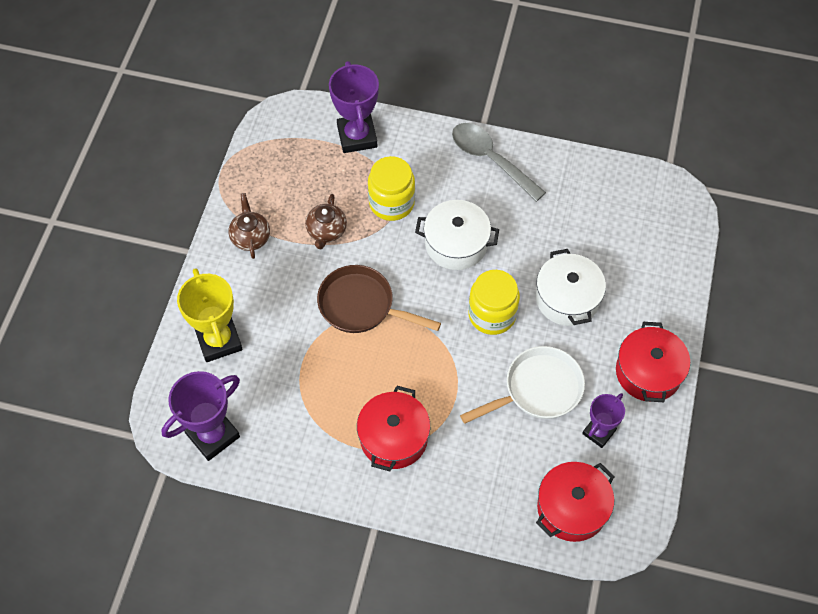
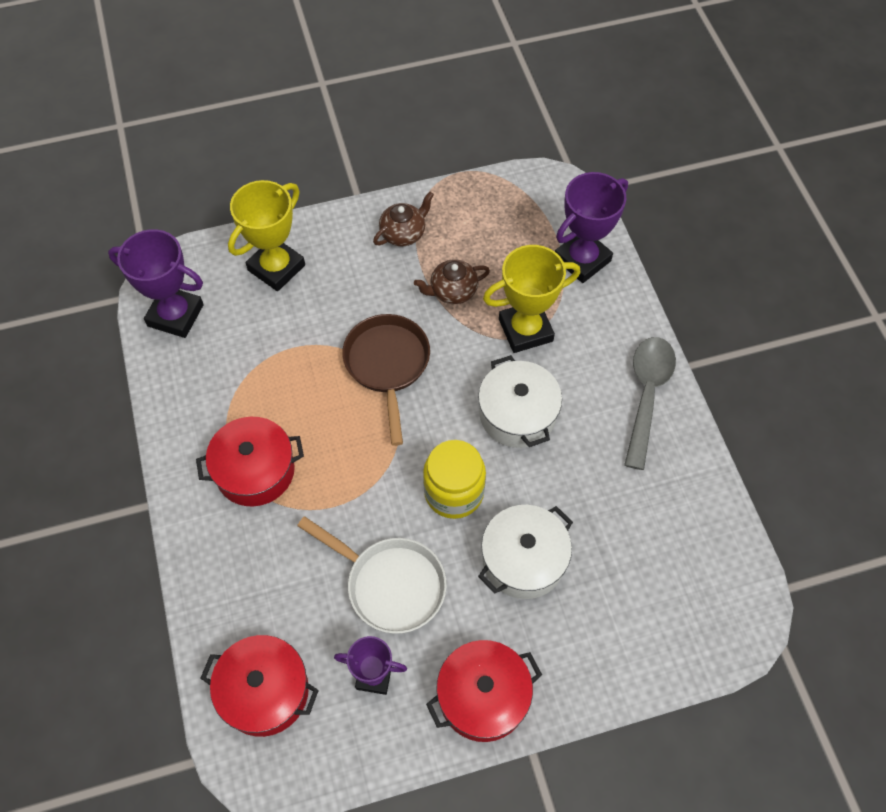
camera: 60 degrees right, 0 degrees up
(391, 203) = (525, 330): yellow jar -> yellow trophy

